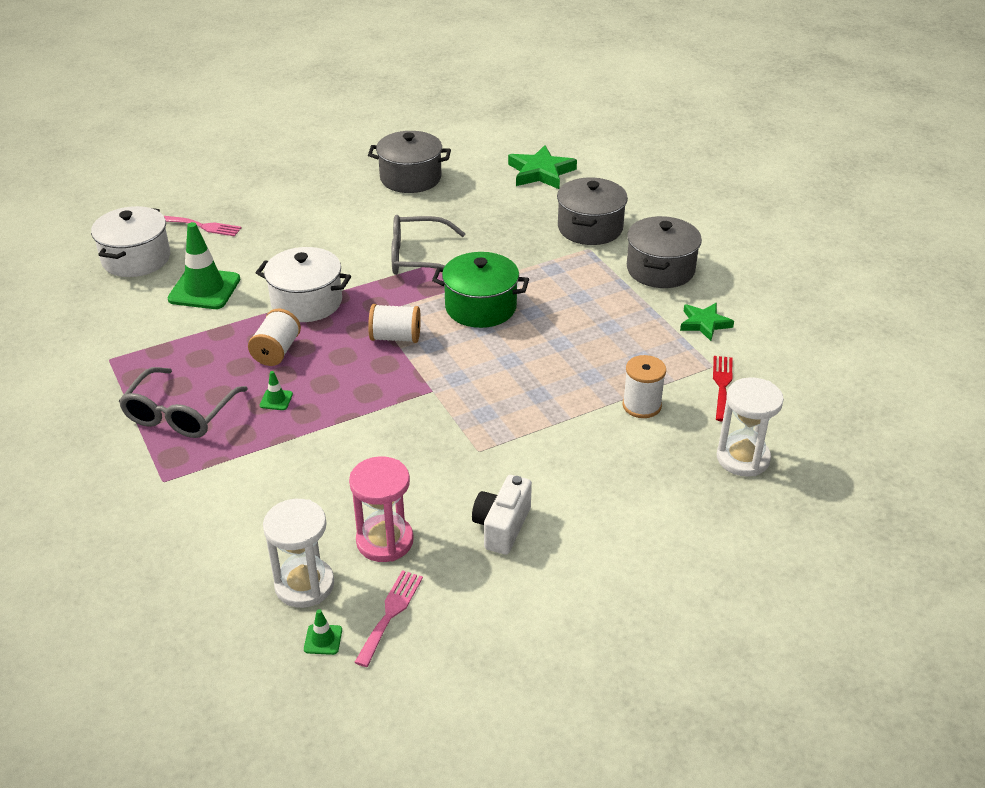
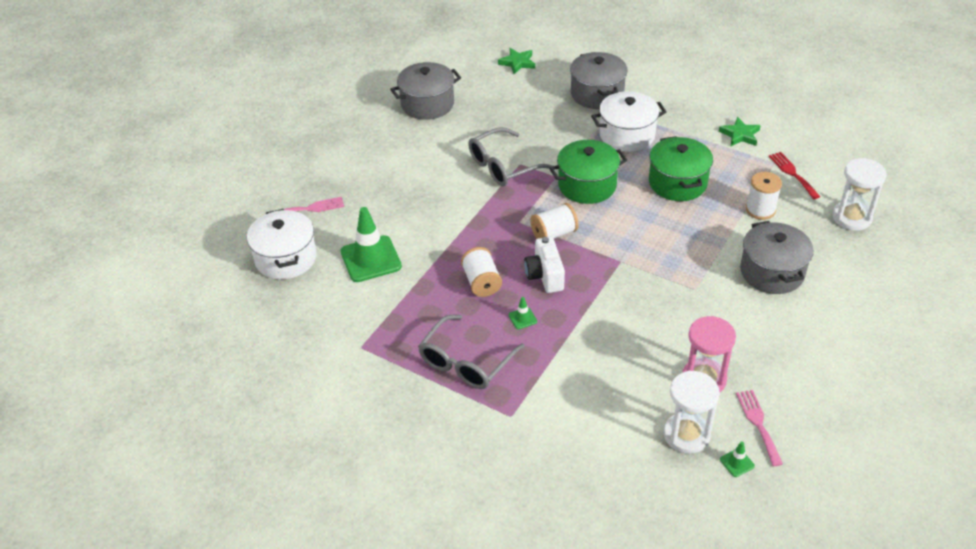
camera: 30 degrees left, 5 degrees up
(180, 414) = (466, 362): grey glasses -> grey glasses turned 45 degrees clockwise
(306, 302) = (460, 235): white pot -> white pot (627, 135)
(502, 527) = (763, 332): white camera -> white camera (545, 275)
(541, 172) = (517, 63): green star -> green star, size x0.65
(579, 342) = (677, 183): none -> green pot
(660, 269) = (674, 107): grey pot -> grey pot (772, 272)

